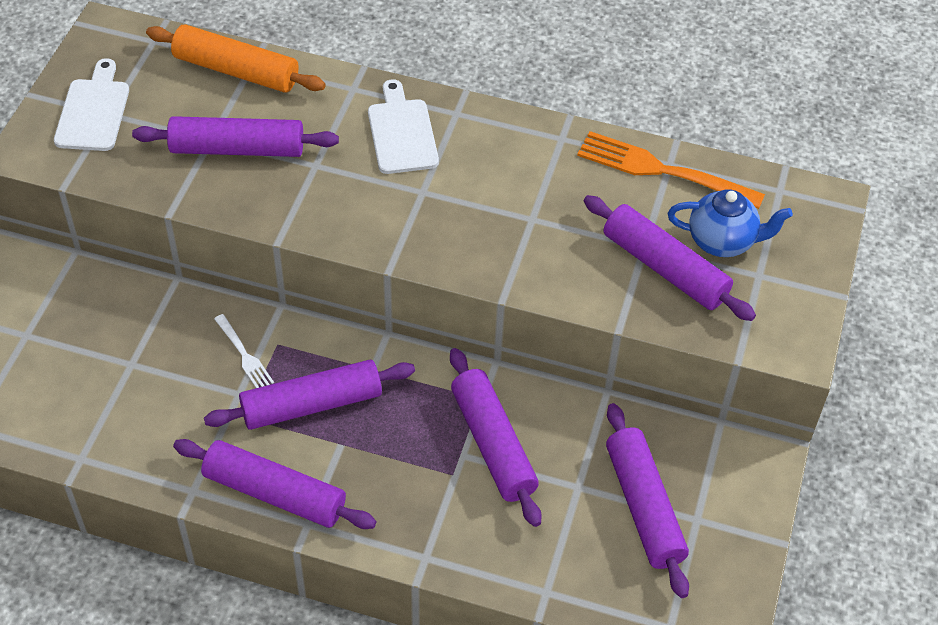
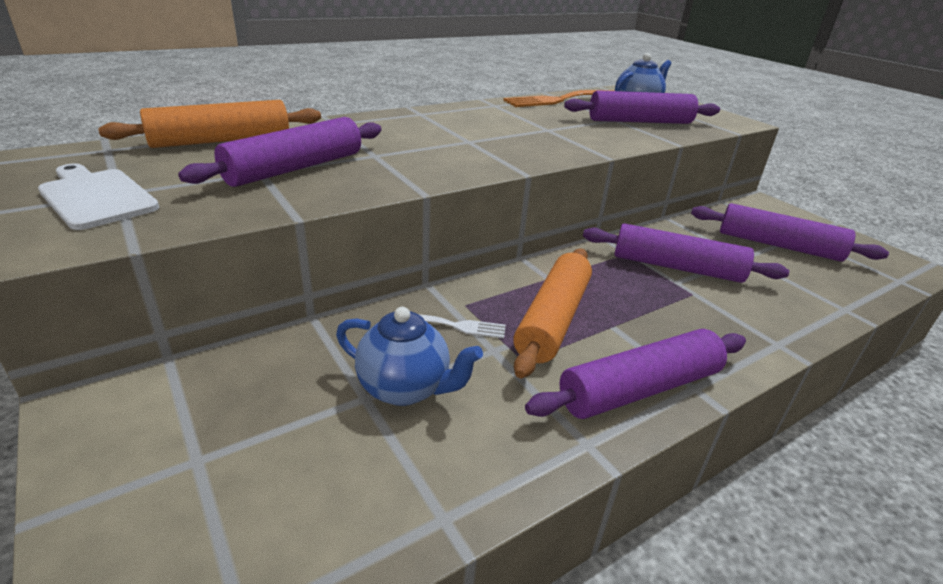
camera: 50 degrees left, 20 degrees down
(157, 376) = (405, 388): none -> blue teapot
(312, 404) = (553, 319): purple rolling pin -> orange rolling pin
(402, 132) = (404, 127): white cutting board -> none

